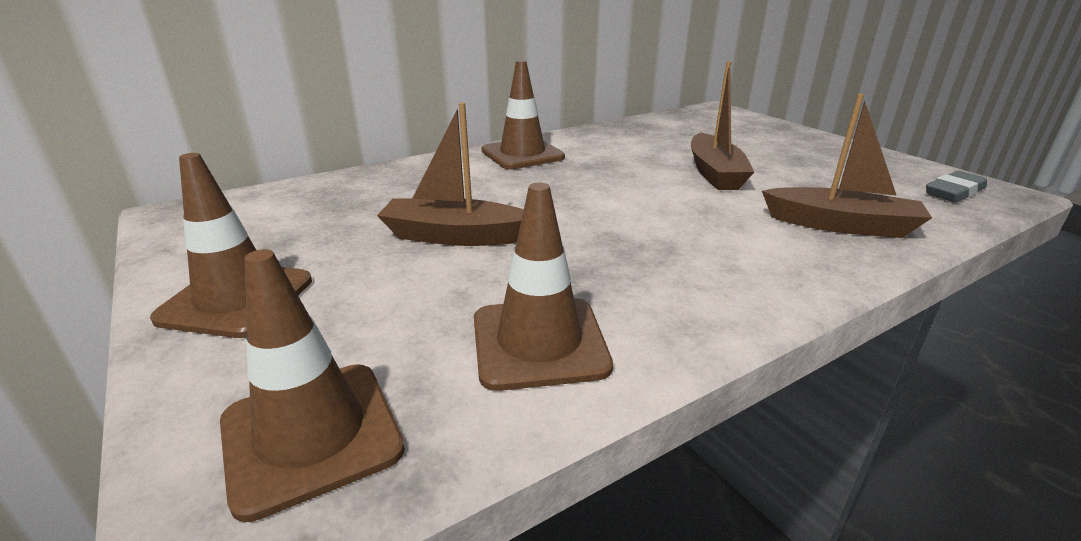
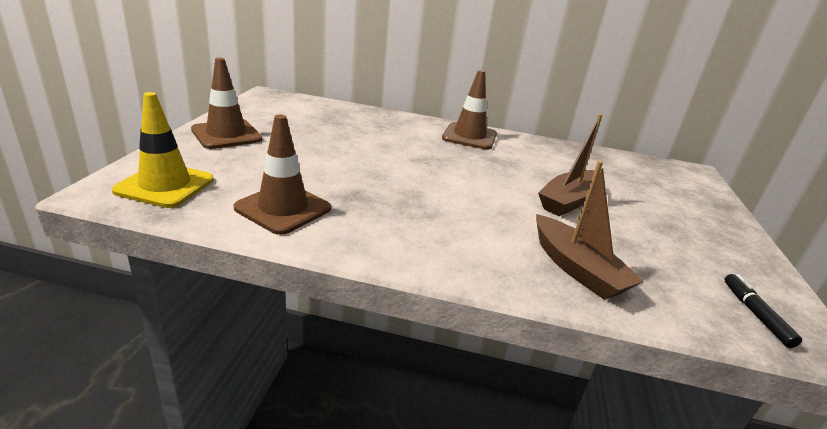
camera: 40 degrees right, 0 degrees up
(311, 435) = (165, 185): brown traffic cone -> yellow traffic cone
(455, 236) = (345, 155): brown boat -> none
(954, 192) = (755, 314): grey eraser -> black marker

